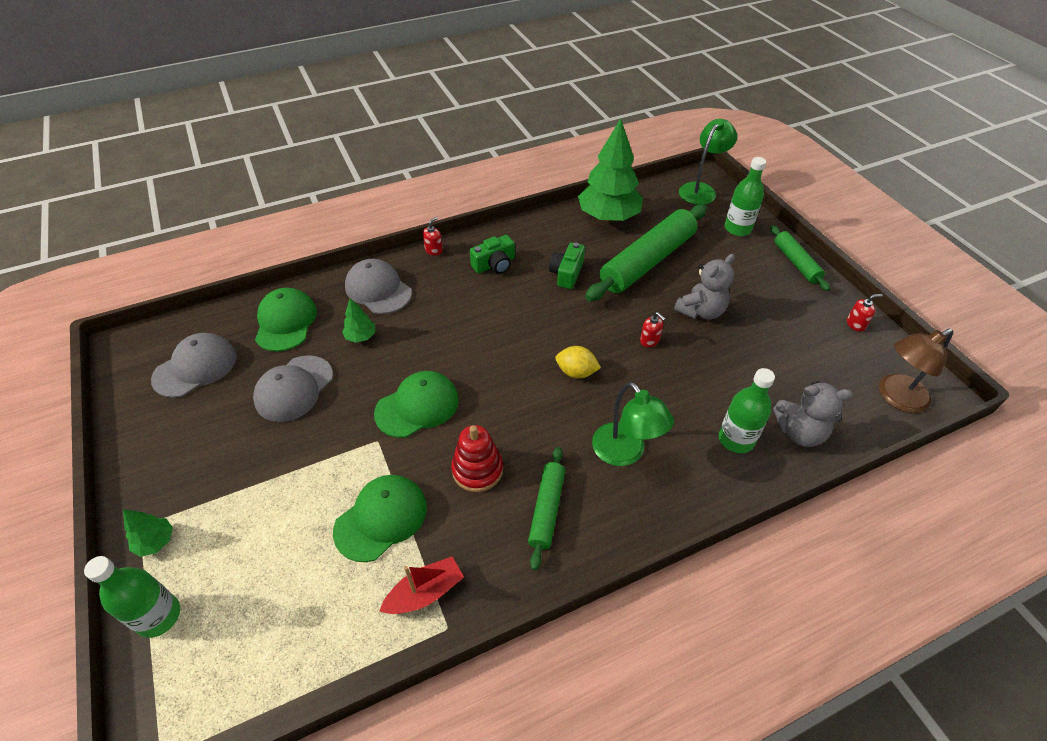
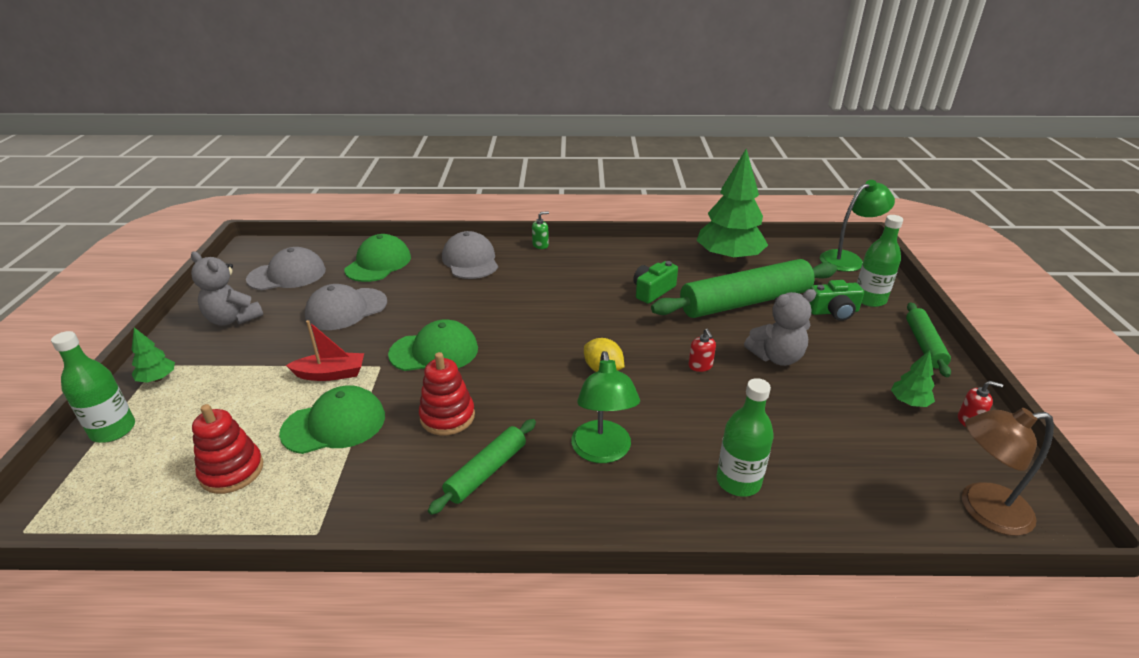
camera: 25 degrees right, 15 degrees down
(321, 605) = (232, 471): none -> red stacking toy
(361, 336) = (429, 289): green tree -> green tree (909, 402)
(425, 593) = (322, 496): red boat -> red boat (331, 374)
(434, 250) = (540, 245): red soap dispenser -> green soap dispenser
(494, 265) = (587, 268): green camera -> green camera (833, 311)
(799, 432) = (823, 501): grey teddy bear -> grey teddy bear (233, 319)

